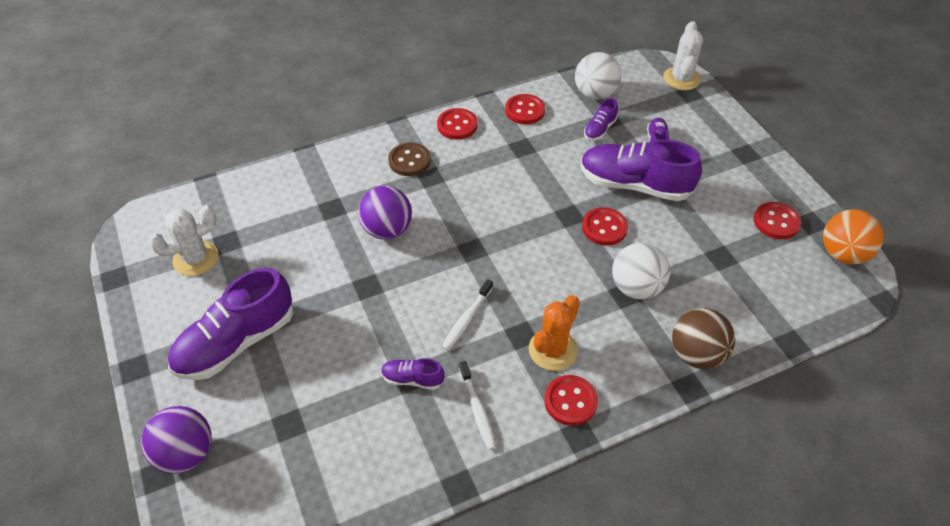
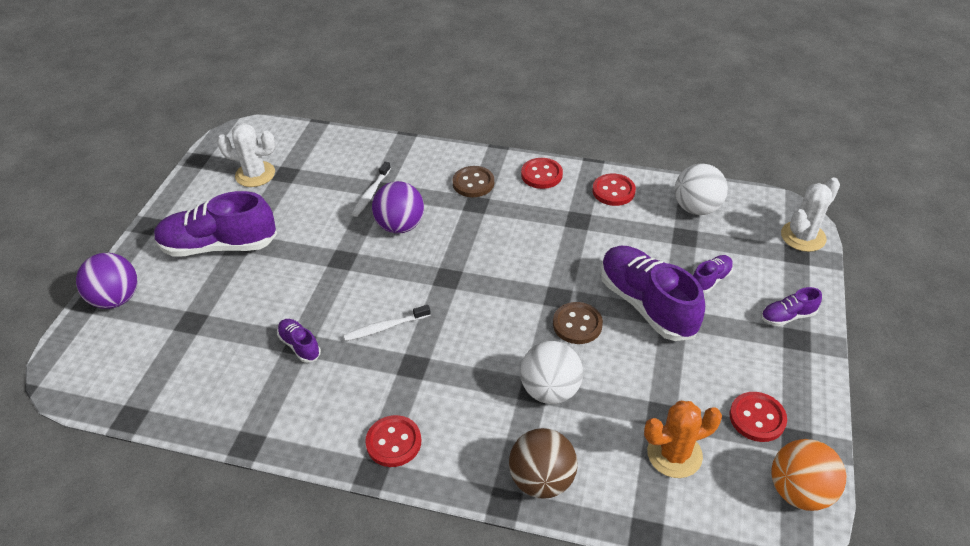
camera: 40 degrees right, 5 degrees down
(477, 409) = (320, 398): white toothbrush -> white toothbrush (371, 193)
(553, 350) = (424, 394): orange cactus -> orange cactus (674, 454)
(599, 129) = (666, 240): purple shoe -> purple shoe (787, 316)
(604, 228) = (577, 324): red button -> brown button

